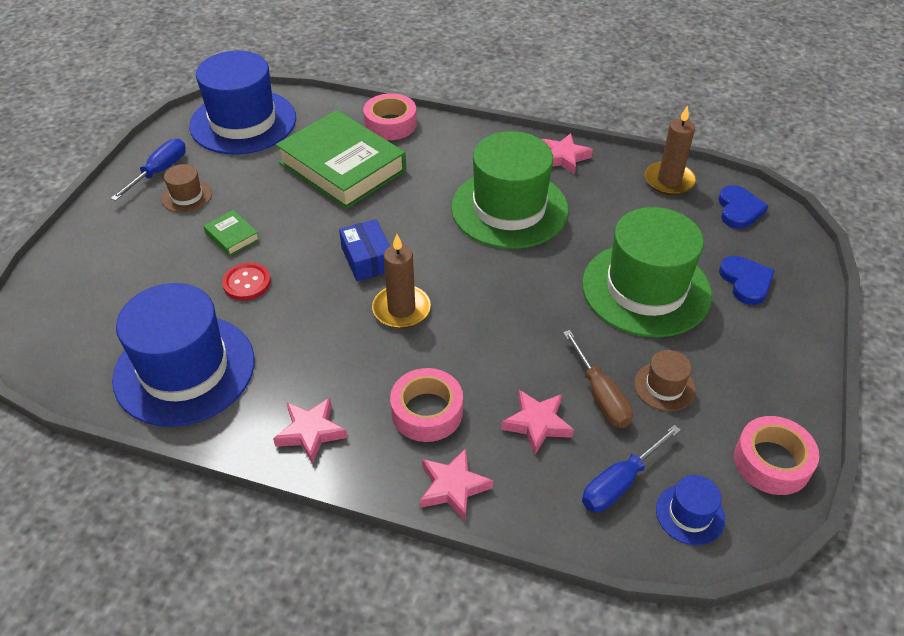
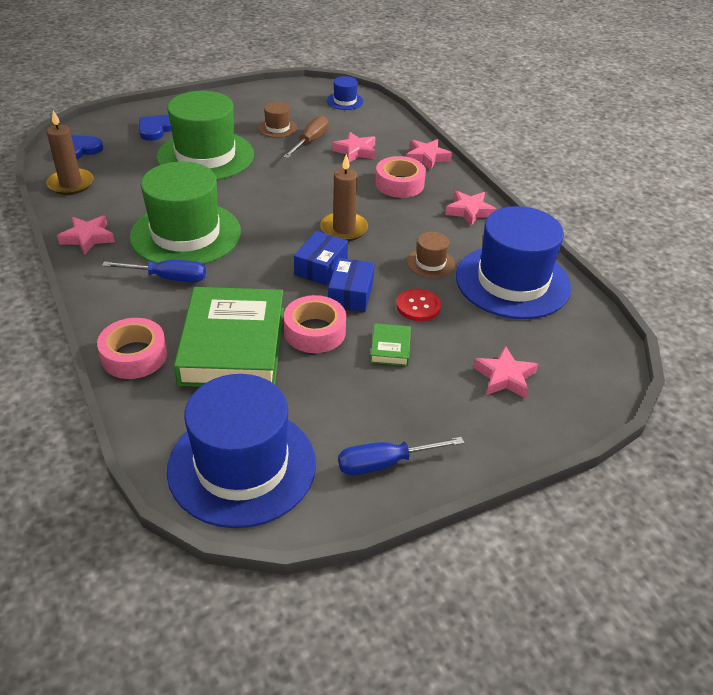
camera: 135 degrees left, 5 degrees down
(121, 273) = (505, 377): none -> pink star
(187, 196) = (387, 413): brown hat -> brown hat (430, 263)
(313, 254) = (351, 294): none -> blue box
(619, 483) = (355, 120): blue screwdriver -> blue screwdriver (169, 278)
(772, 462) = (286, 92): pink tape -> pink tape (315, 331)

